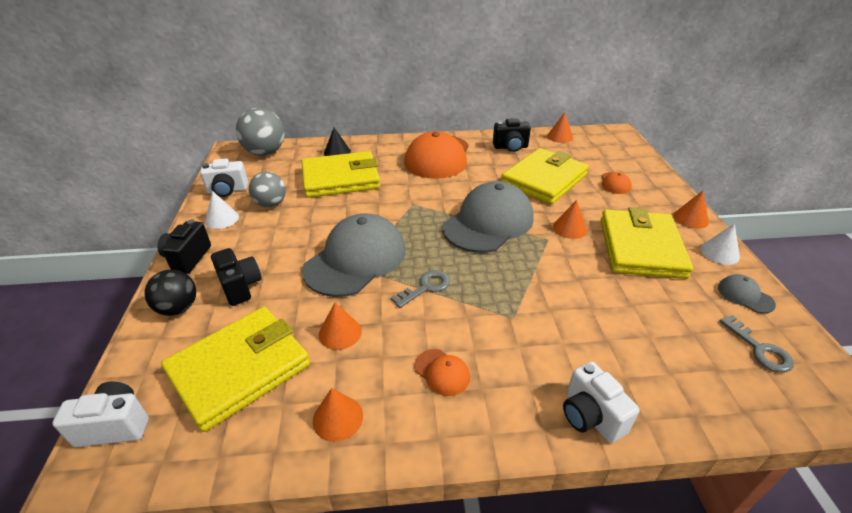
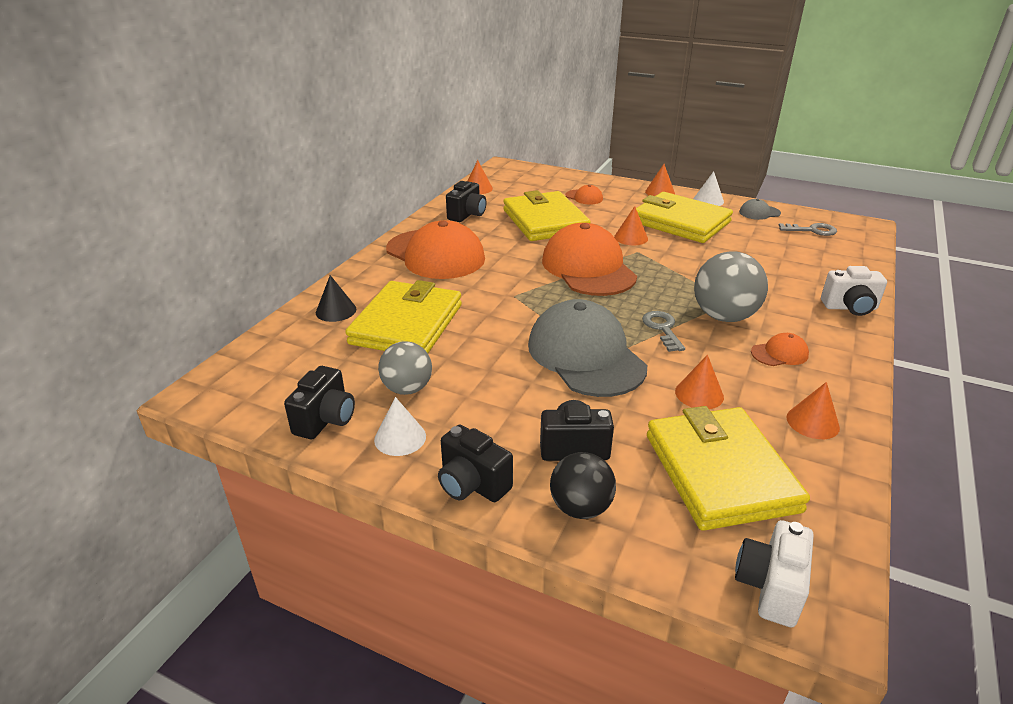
camera: 60 degrees left, 5 degrees down
(227, 191) = (325, 420): white camera -> black camera
(265, 152) = (254, 366): grey ball -> grey ball (724, 316)
(488, 222) = (588, 268): grey cap -> orange cap

